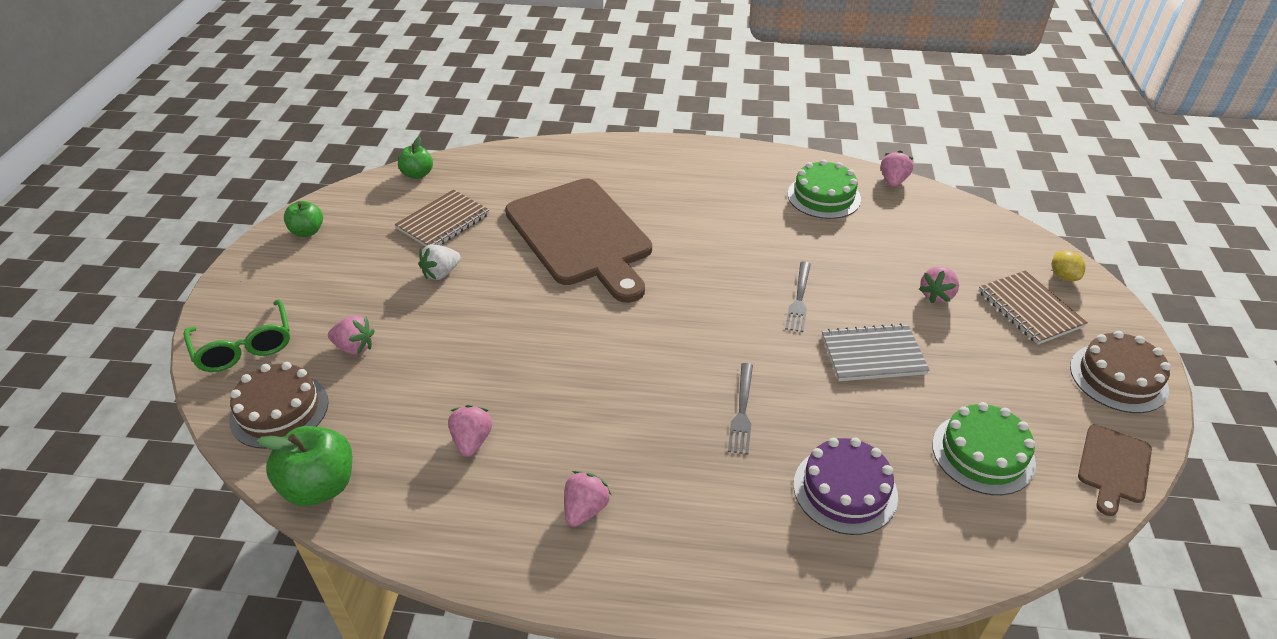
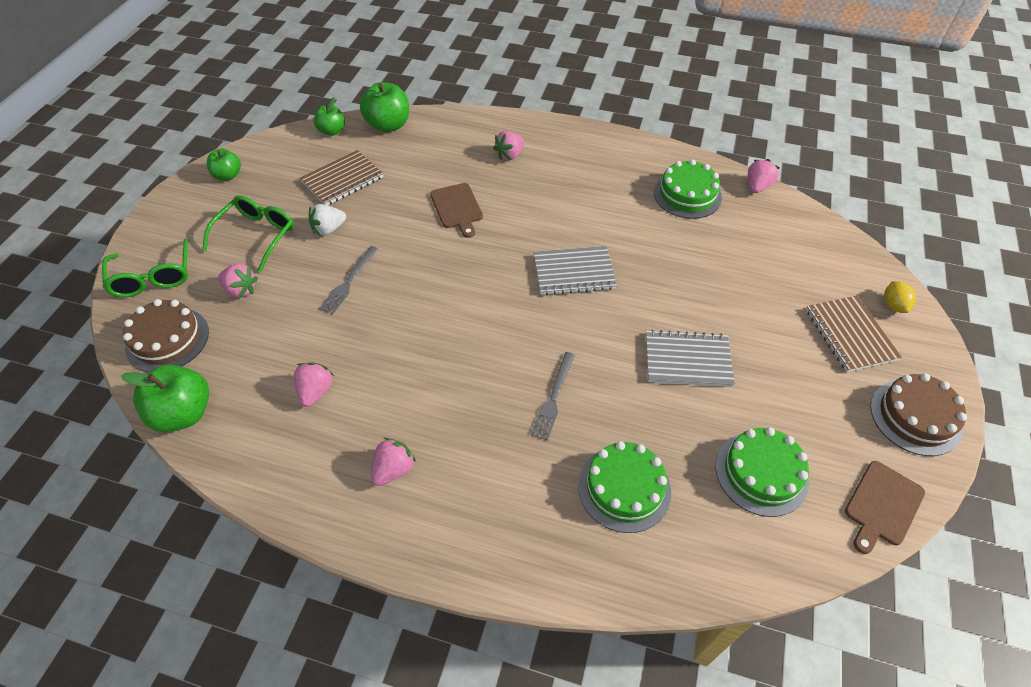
camera: 10 degrees right, 10 degrees up
(358, 289) = (257, 235): none -> green glasses
(480, 162) = (388, 125): none -> green apple
(581, 236) = (457, 208): brown cutting board -> brown cutting board, size x0.44
(727, 284) = (574, 272): none -> grey notebook
(799, 299) = (635, 295): grey fork -> grey fork (349, 282)
(845, 490) = (624, 488): purple cake -> green cake
(936, 295) = (765, 308): pink strawberry -> pink strawberry (509, 155)

